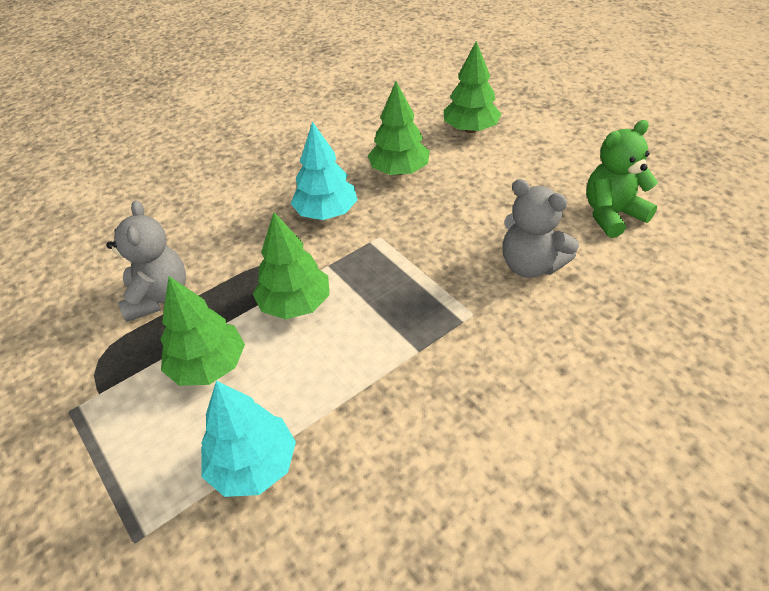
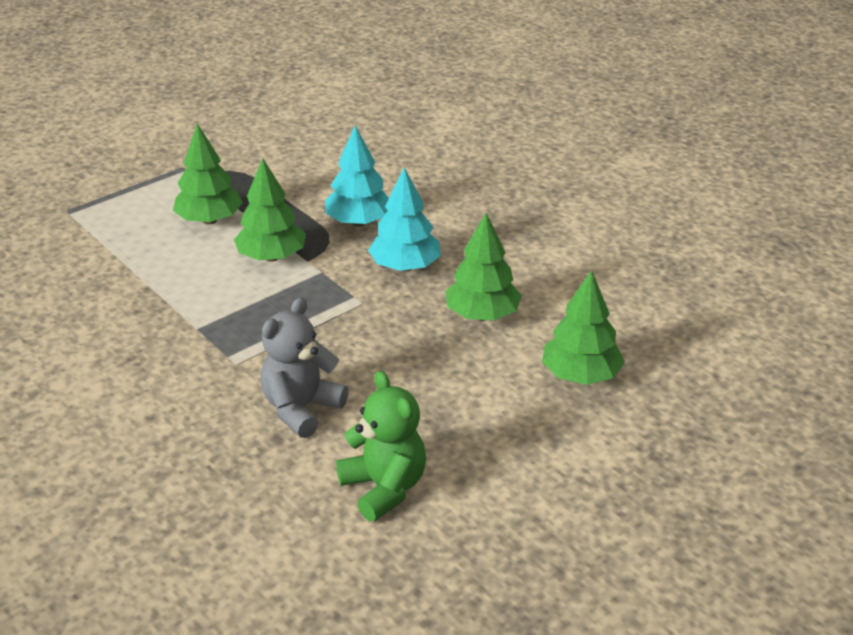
camera: 85 degrees right, 10 degrees down
(158, 296) = (295, 186): grey teddy bear -> none
(253, 465) = (108, 250): turquoise tree -> turquoise tree (359, 222)

